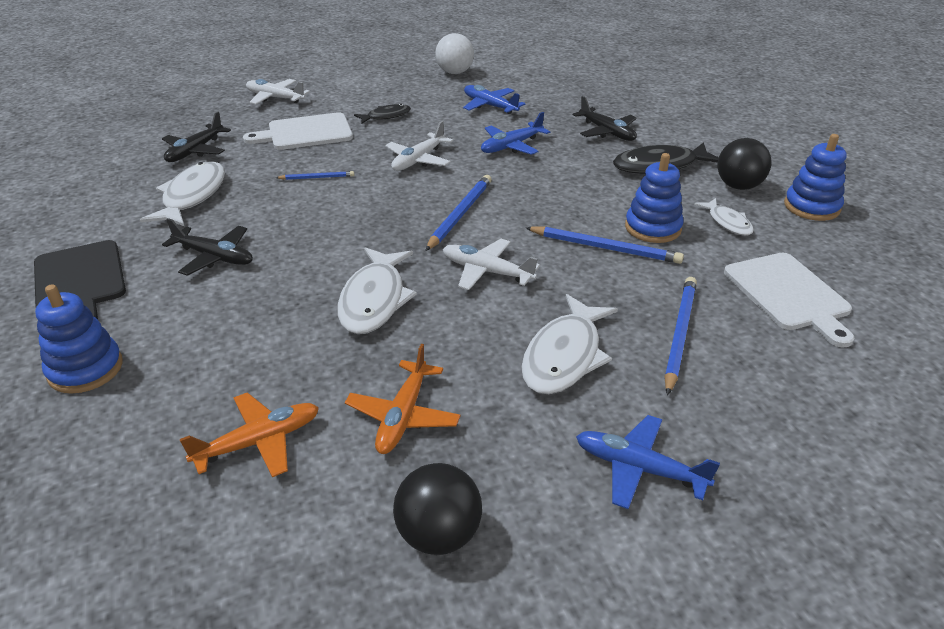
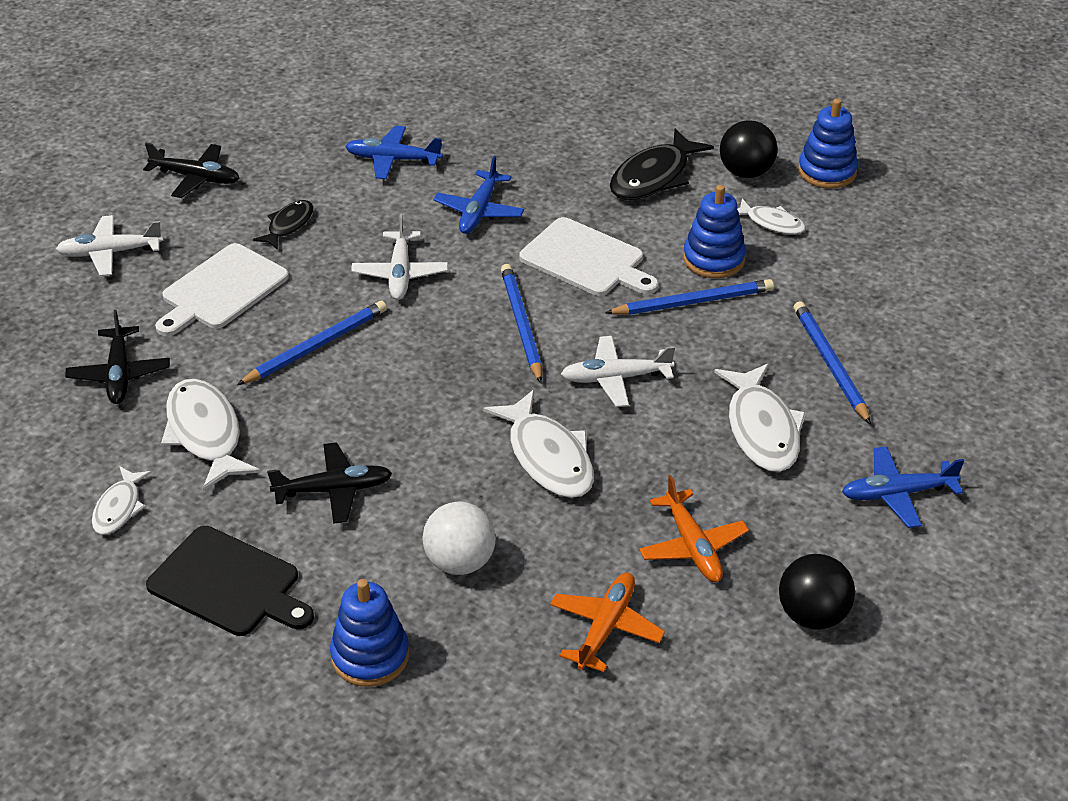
camera: 35 degrees left, 5 degrees up
(93, 213) = (119, 508): none -> white fish
(317, 177) = (316, 346): blue pencil -> blue pencil, size x1.79
(455, 72) = (291, 120): white ball -> white ball (460, 562)
(606, 132) = (558, 149): black plane -> black plane (195, 178)
(789, 294) = (880, 282): white cutting board -> white cutting board (586, 260)

